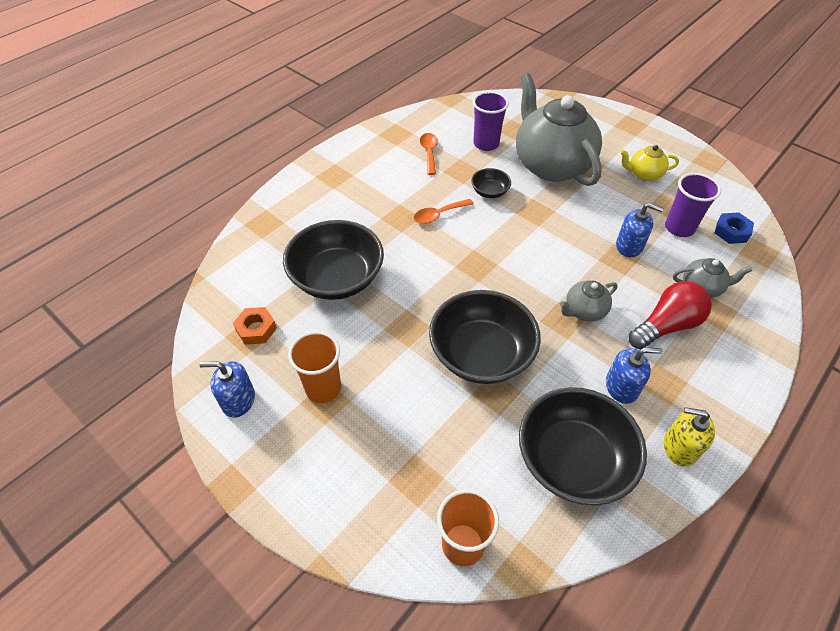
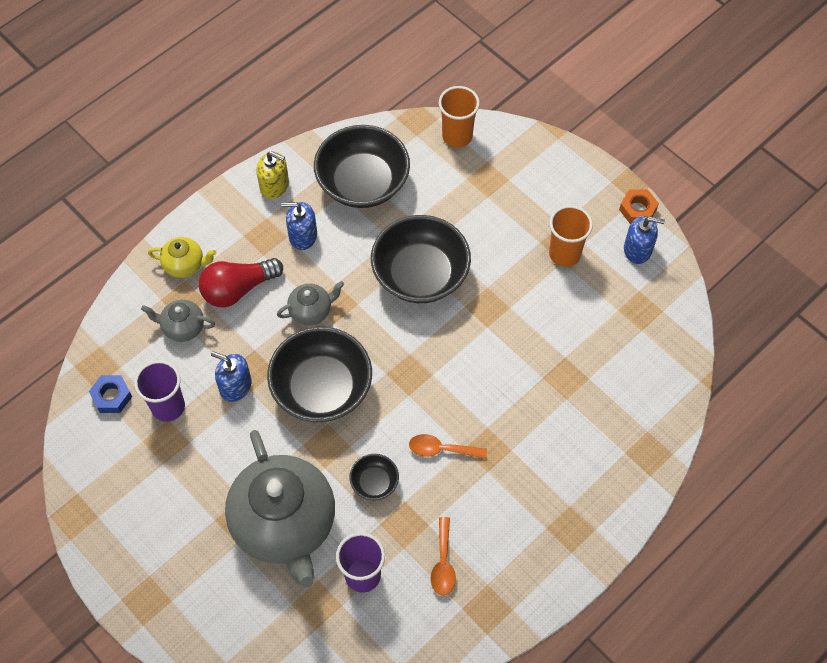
camera: 175 degrees left, 10 degrees up
(256, 329) = (634, 316): orange nut -> orange nut (637, 209)
(337, 278) = (558, 369): black bowl -> black bowl (322, 388)
(439, 215) = (441, 449): orange spoon -> orange spoon turned 150 degrees counterclockwise
(644, 174) = (171, 497): yellow teapot -> yellow teapot (185, 265)

